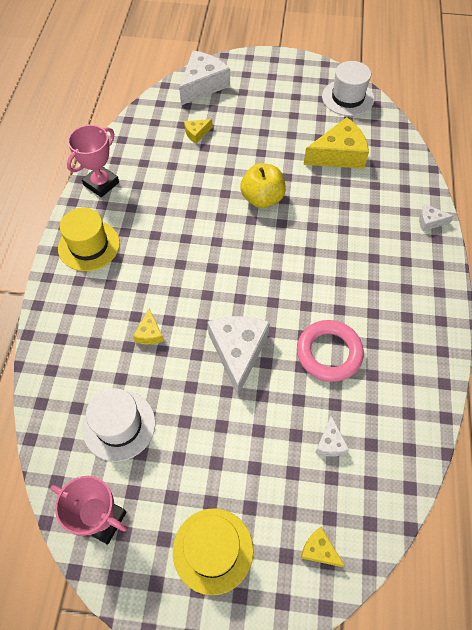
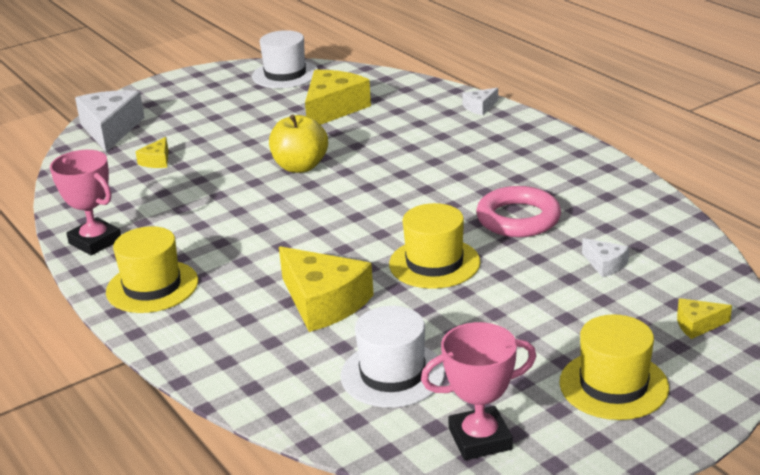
camera: 40 degrees left, 30 degrees down
(101, 184) = (95, 241): pink trophy -> pink trophy turned 45 degrees counterclockwise
(149, 333) = (323, 302): yellow cheese -> yellow cheese, size x2.10
(238, 352) = (434, 263): white cheese -> yellow hat

